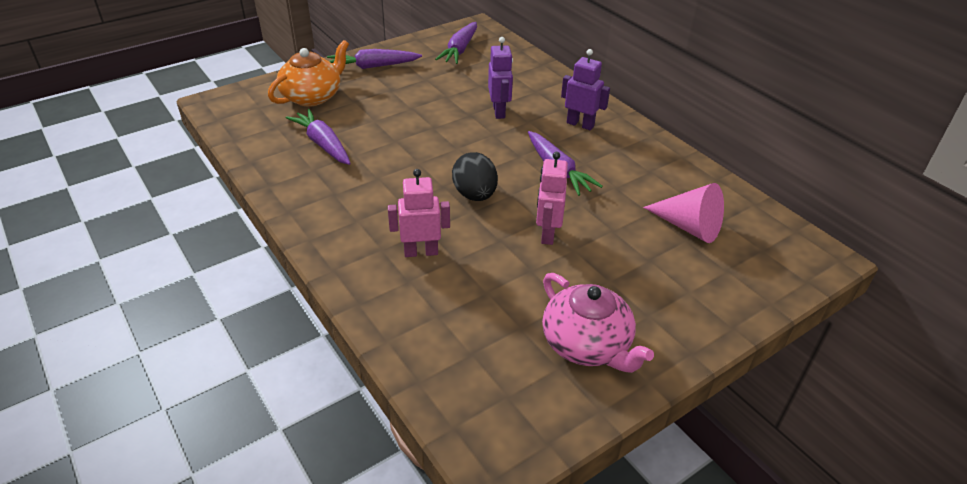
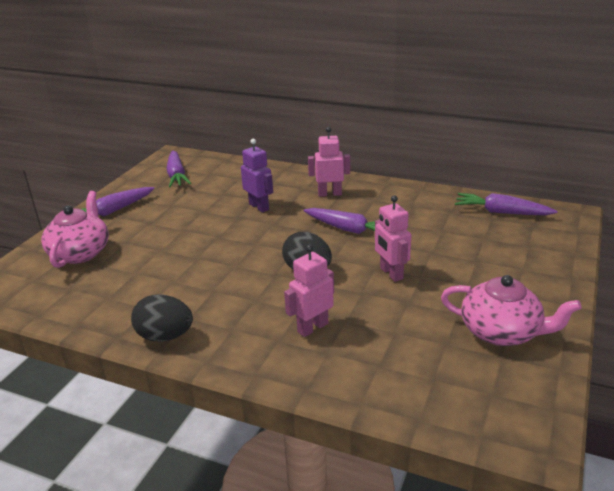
camera: 30 degrees left, 10 degrees down
(301, 202) = (165, 336): none -> black egg
(313, 96) = (80, 253): orange teapot -> pink teapot
(323, 144) = (134, 285): purple carrot -> purple carrot (501, 212)
(580, 124) = (329, 194): purple robot -> pink robot
(688, 227) = (475, 229): pink cone -> none

